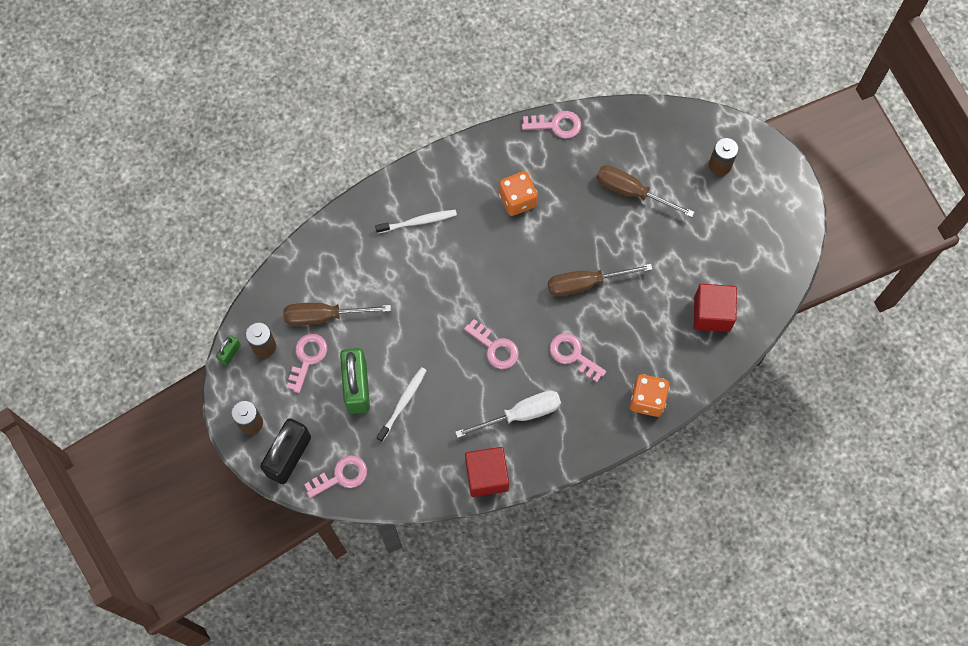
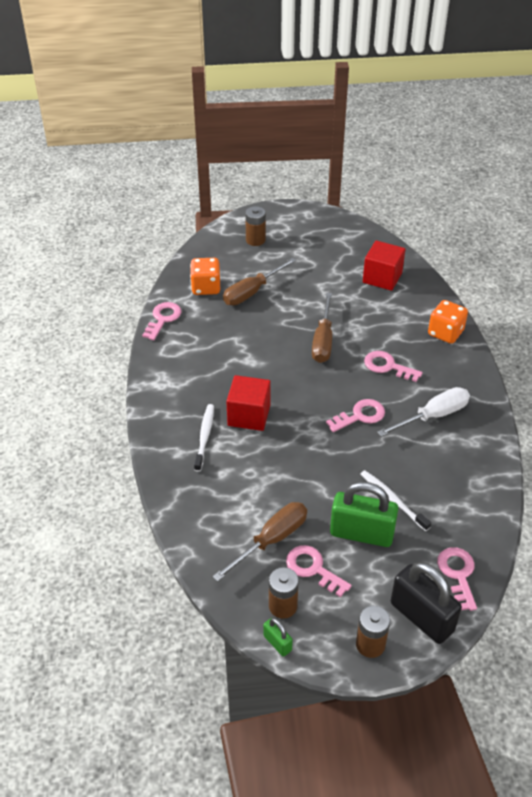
camera: 70 degrees left, 25 degrees down
(324, 316) = (271, 540): brown screwdriver -> brown screwdriver turned 150 degrees counterclockwise
(486, 476) = (487, 456): red cube -> red cube (249, 415)
(517, 200) = (220, 362): orange dice -> orange dice (206, 287)
(520, 414) = (433, 416): white screwdriver -> white screwdriver turned 60 degrees clockwise
(573, 355) = (387, 366): pink key -> pink key turned 60 degrees clockwise

